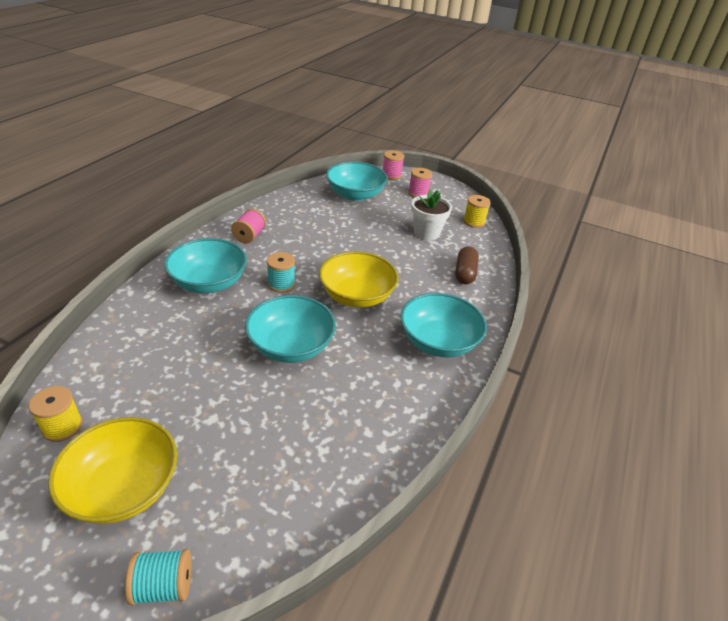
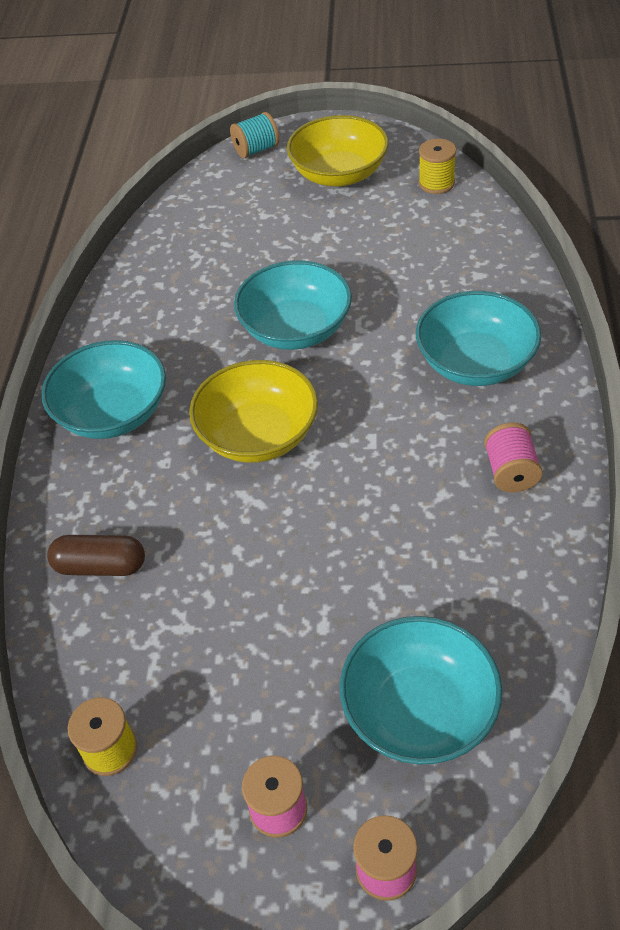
camera: 165 degrees right, 10 degrees up
(281, 284) = (378, 405): turquoise spool -> none
(426, 233) = (204, 649): white flower pot -> none
(465, 273) = (100, 566): brown capsule -> brown capsule turned 75 degrees counterclockwise

